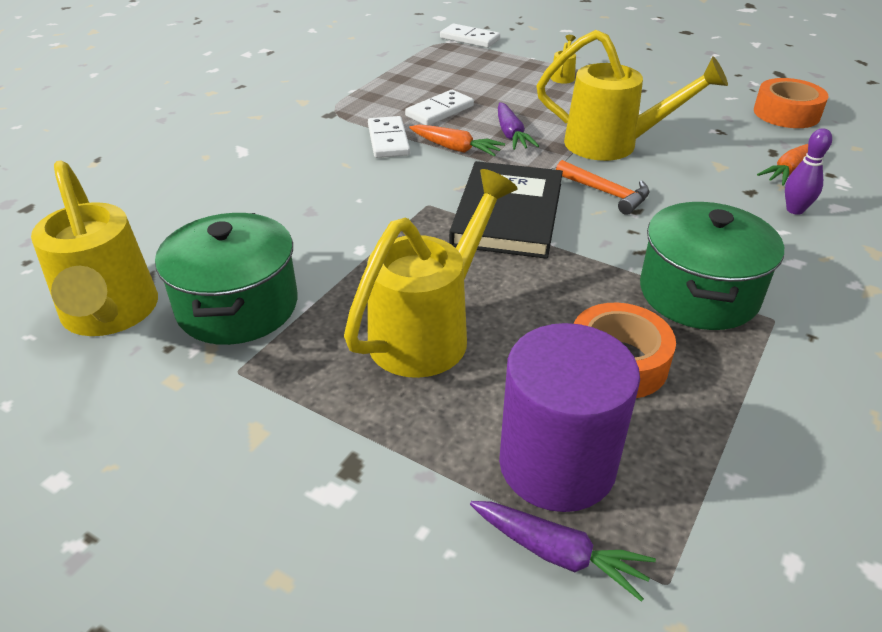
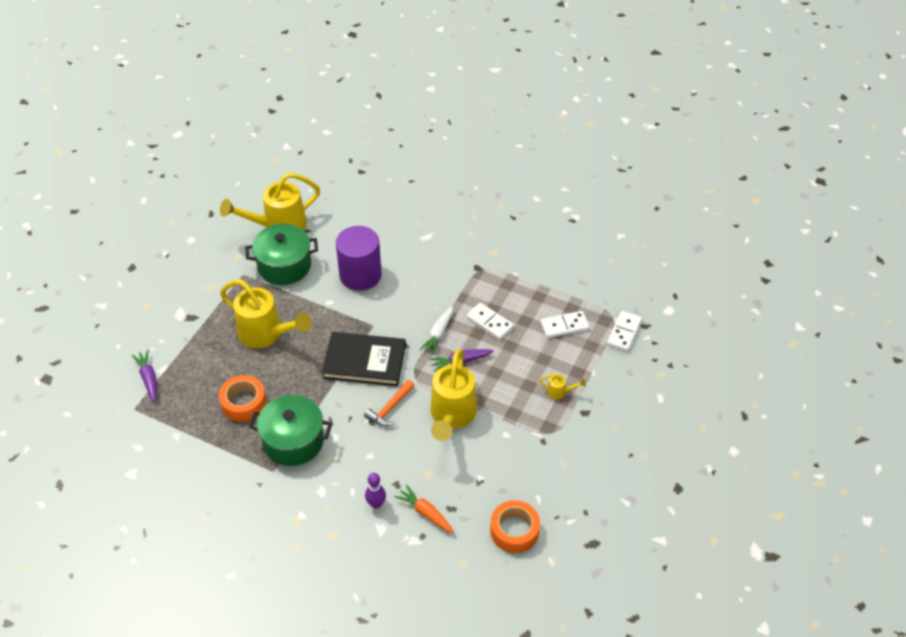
camera: 85 degrees right, 10 degrees up
(388, 140) = (445, 300): white domino -> white domino (564, 326)
(455, 148) = (438, 334): orange carrot -> white carrot
(557, 464) = (187, 379): purple cylinder -> purple cylinder (360, 275)
(558, 553) = (148, 378): purple carrot -> purple carrot turned 135 degrees clockwise

